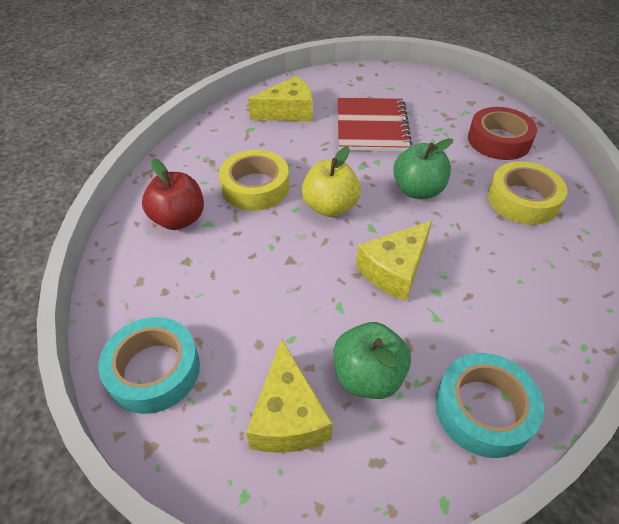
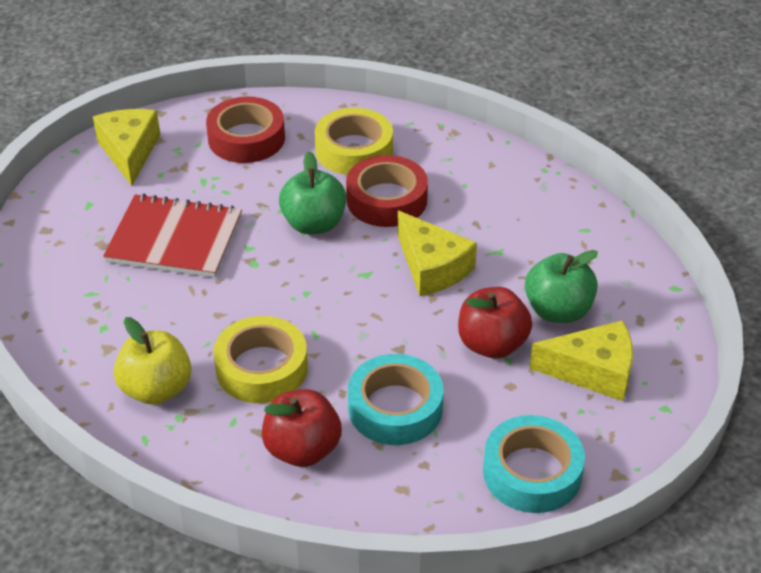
camera: 80 degrees left, 5 degrees down
(288, 111) = (101, 317): yellow cheese -> yellow cheese (129, 152)
(308, 324) = (492, 344): none -> red apple
(330, 207) = (320, 302): yellow apple -> yellow apple (156, 389)
(469, 229) = (386, 200): none -> red tape
(483, 409) = (598, 245): turquoise tape -> turquoise tape (395, 408)

